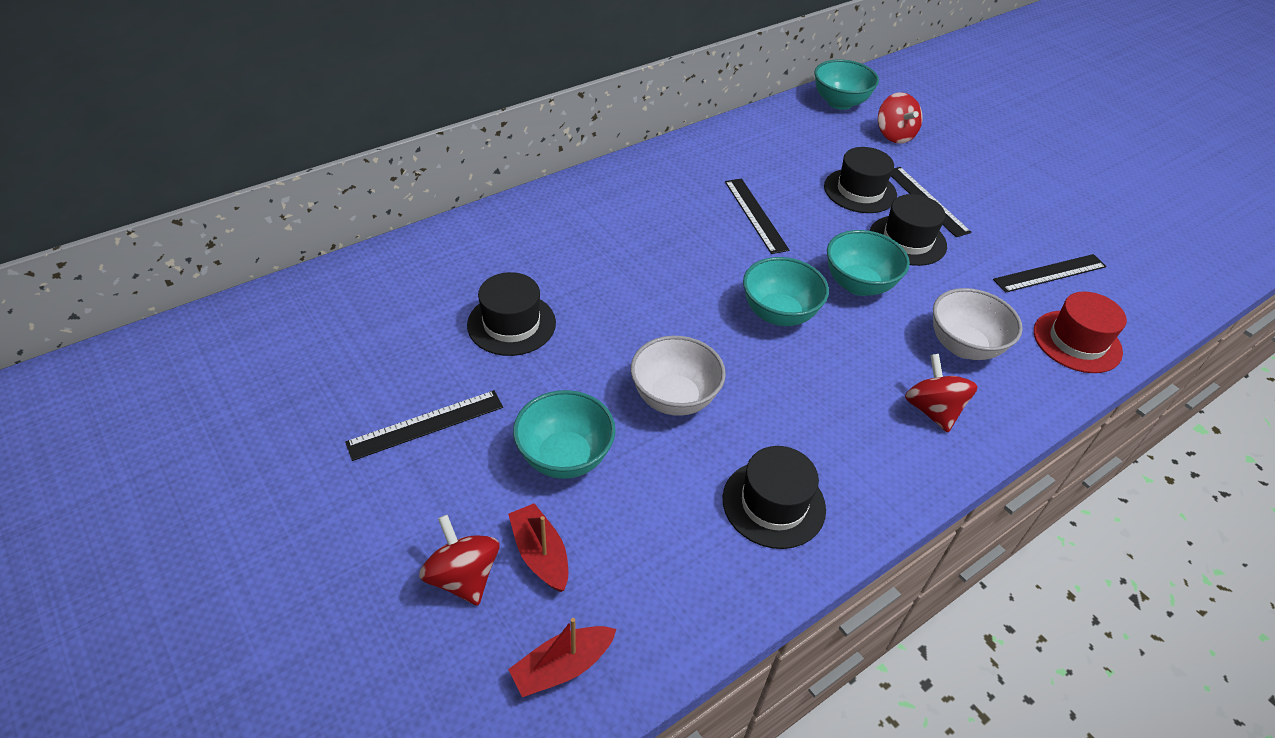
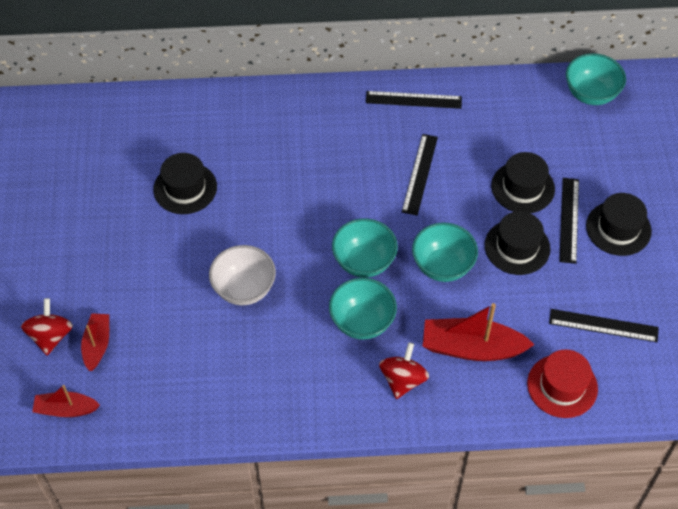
camera: 35 degrees right, 10 degrees up
(426, 425) = (90, 235): black ruler -> black ruler (413, 100)
(565, 457) = (151, 294): turquoise bowl -> turquoise bowl (362, 322)
(773, 503) = (246, 385): black hat -> black hat (618, 228)
(894, 135) = (606, 146): red spinning top -> none
(963, 346) = (472, 348): white bowl -> red boat

